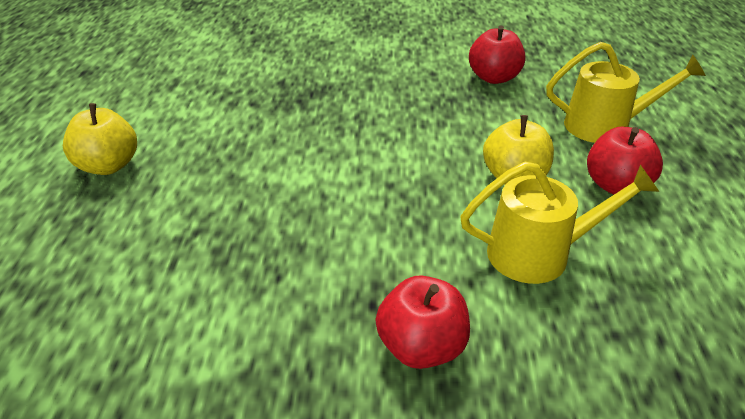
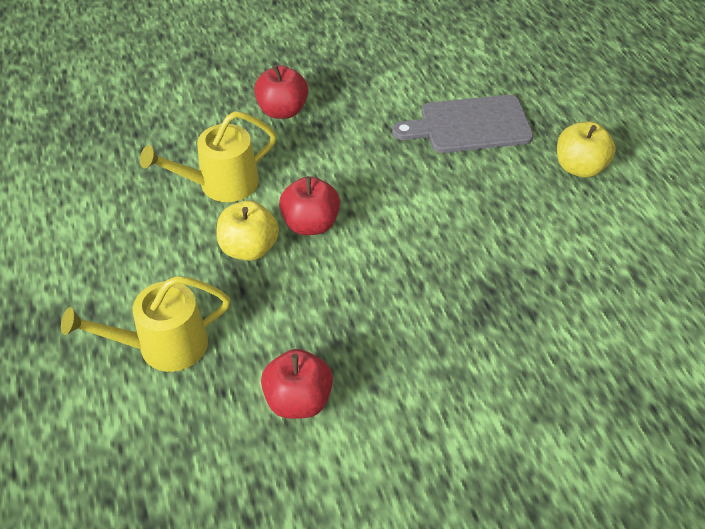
camera: 160 degrees right, 10 degrees up
(171, 245) = (470, 125): none -> grey cutting board
(616, 185) = (159, 265): red apple -> red apple (310, 224)

